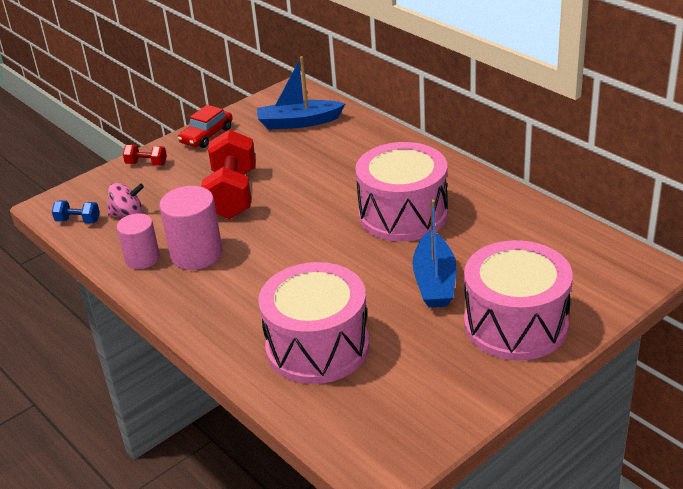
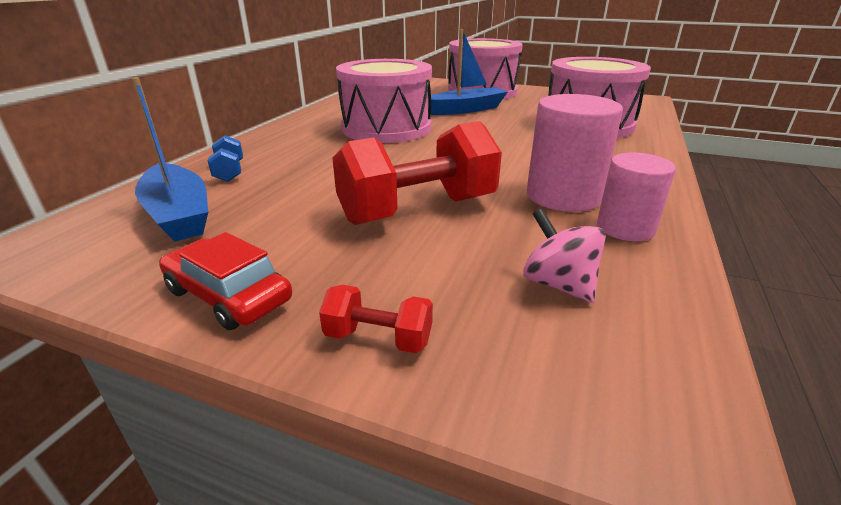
camera: 120 degrees left, 5 degrees down
(78, 221) = (652, 343): blue dumbbell -> blue dumbbell (229, 172)
(146, 164) = (378, 338): red dumbbell -> red dumbbell turned 60 degrees counterclockwise
(206, 135) = (228, 295): red car -> red car turned 150 degrees counterclockwise

